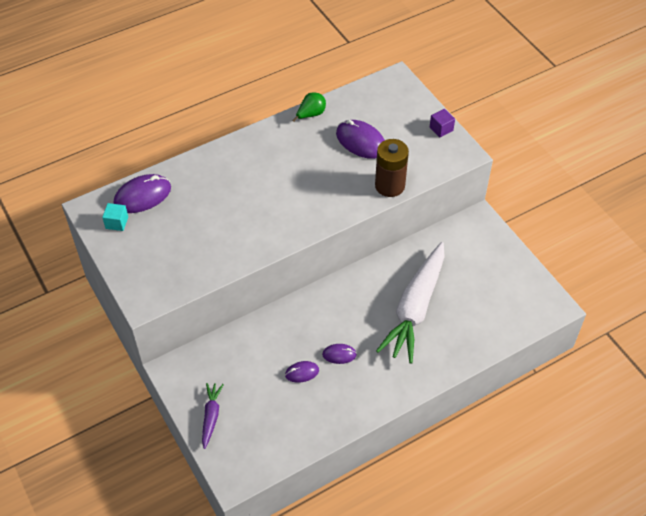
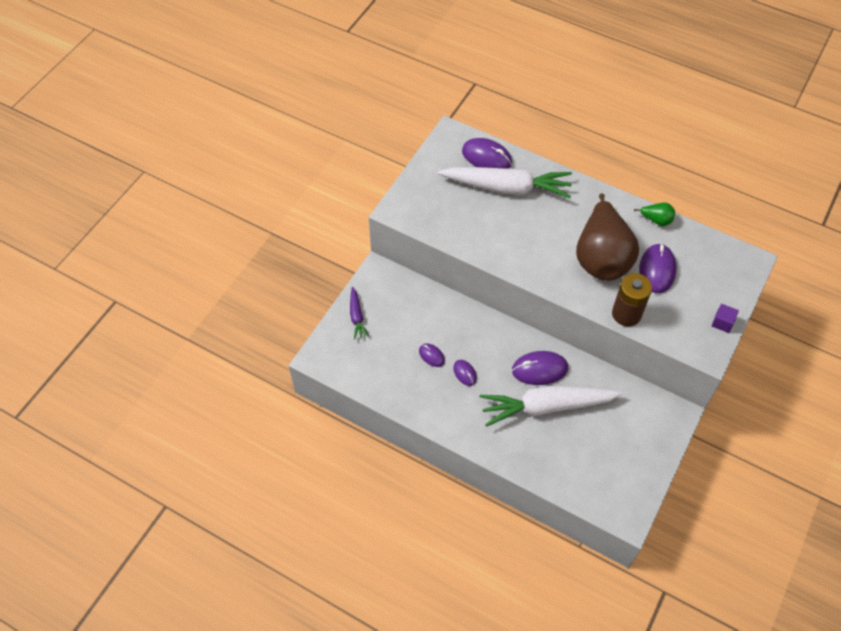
camera: 60 degrees right, 5 degrees up
(117, 222) = (451, 156): turquoise cube -> none
(191, 199) = (507, 188): none -> white carrot
(211, 416) = (356, 316): purple carrot -> purple carrot turned 105 degrees clockwise
(321, 172) = (601, 258): none -> brown pear
(374, 293) = (539, 369): none -> purple mouse

